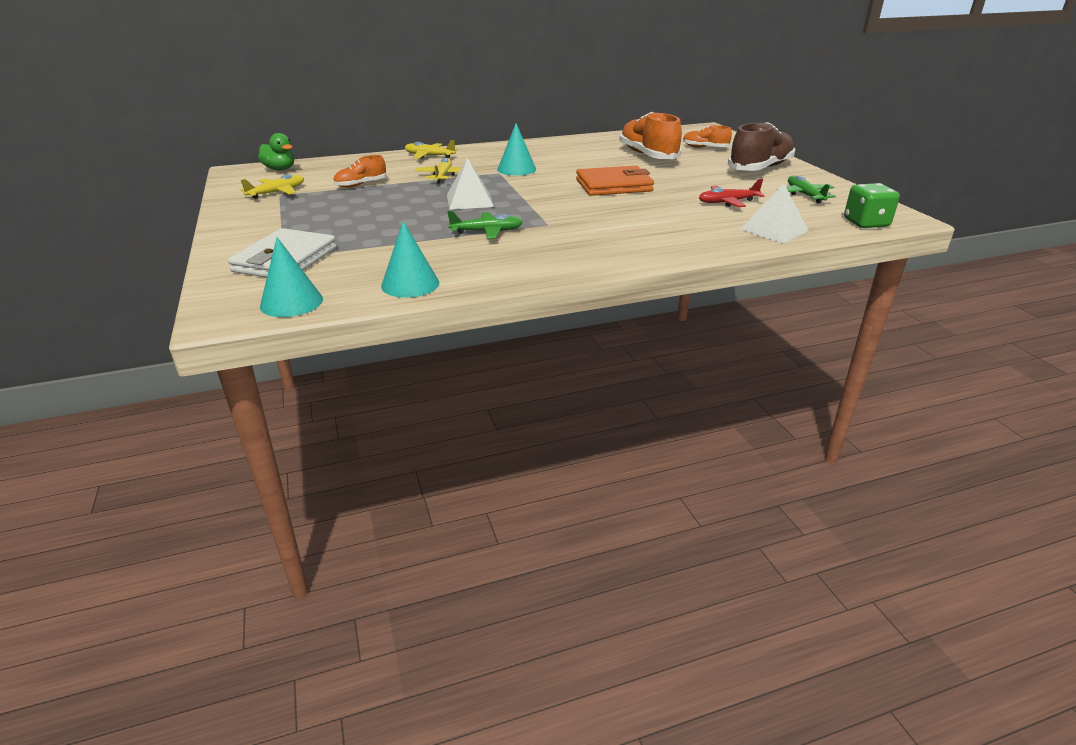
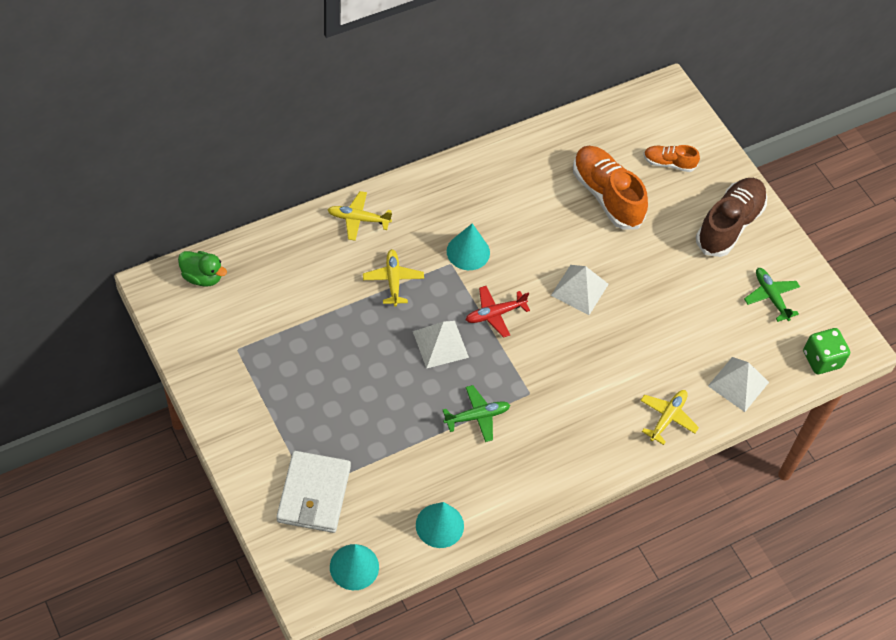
camera: 15 degrees left, 25 degrees up
(277, 192) = (232, 344): yellow plane -> yellow plane (667, 418)
(361, 184) = (312, 313): orange shoe -> none
(613, 185) = (579, 289): orange wallet -> white pyramid
(727, 202) = (696, 323): red plane -> red plane (495, 314)

